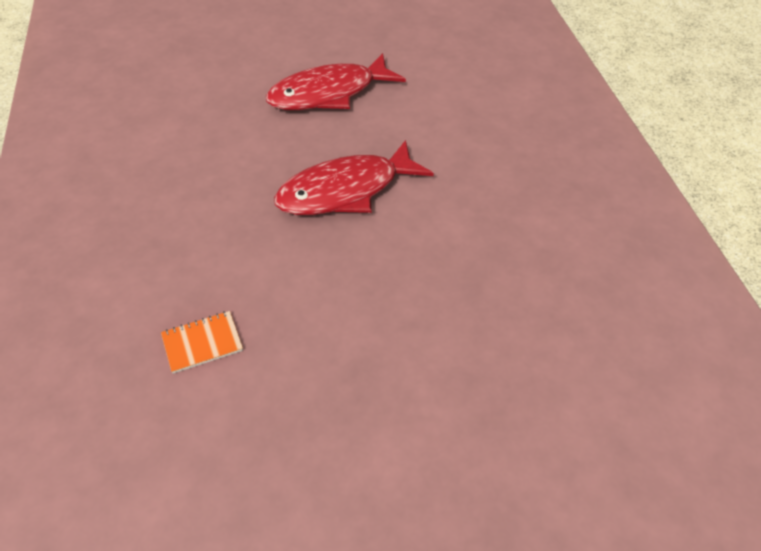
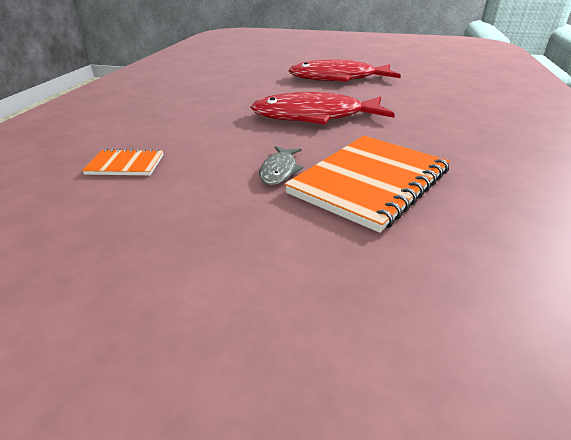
camera: 25 degrees right, 15 degrees down
(362, 299) = (279, 171): none -> grey fish
(451, 288) = (370, 182): none -> orange notebook

